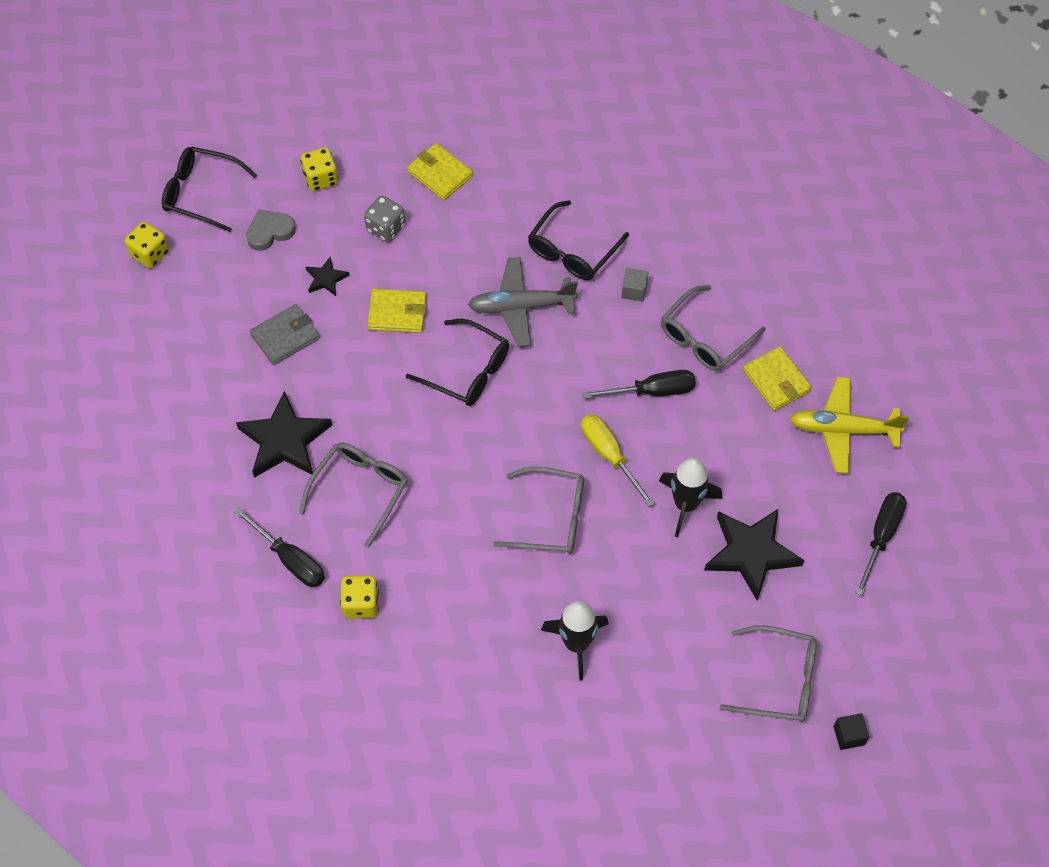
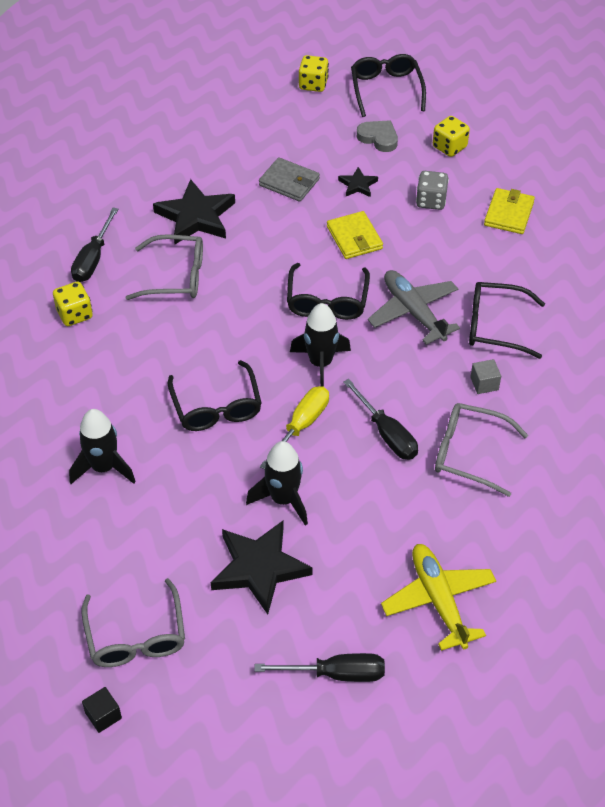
camera: 65 degrees right, 10 degrees down
(543, 409) = (321, 363): none -> black rocket
(550, 518) = (216, 406): grey glasses -> black glasses
(776, 380) = (459, 526): yellow wallet -> none

